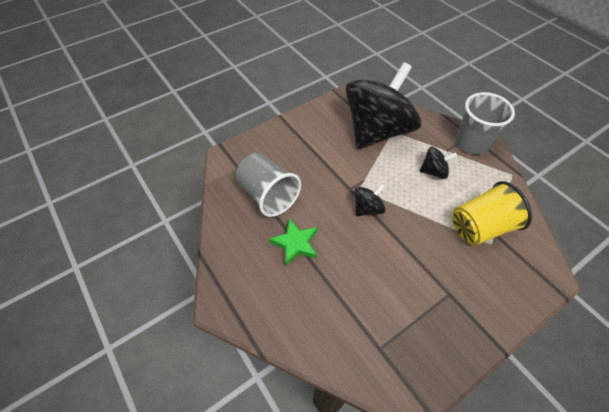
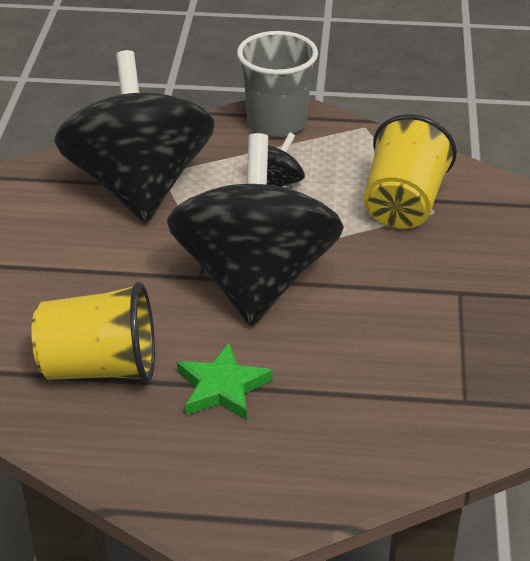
camera: 50 degrees left, 15 degrees down
(268, 195) = (100, 367): grey cup -> yellow cup
(367, 208) = (255, 280): black spinning top -> black spinning top, size x2.49

